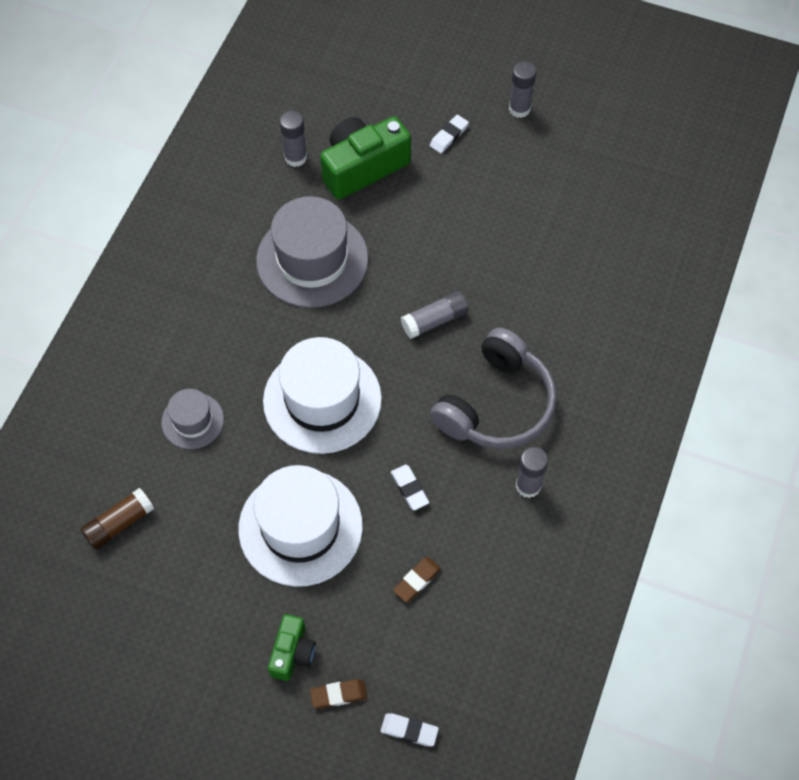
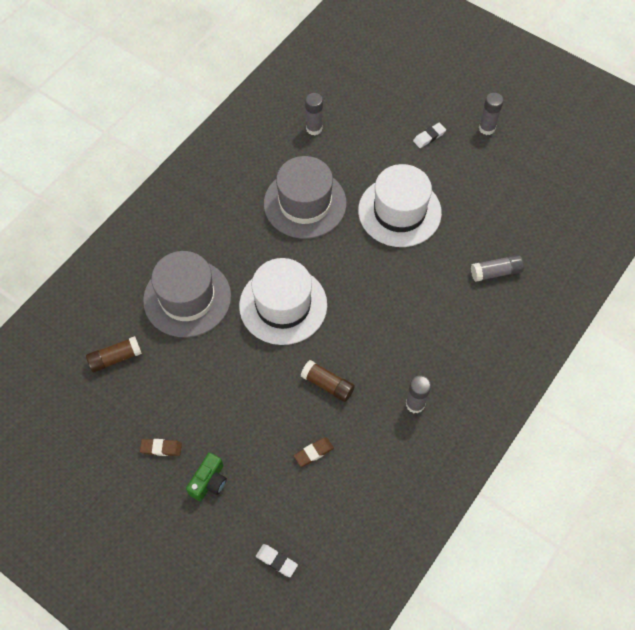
camera: 15 degrees right, 0 degrees up
(192, 421) = (187, 298): grey hat -> grey hat, size x1.91
(300, 527) = (241, 393): white hat -> white hat (399, 211)
(338, 694) = (233, 521): brown eraser -> brown eraser (161, 448)
(363, 167) = (360, 146): green camera -> none
(409, 489) = (327, 384): white eraser -> brown glue stick
(434, 320) = (381, 267): grey glue stick -> grey glue stick (495, 272)
(496, 404) = (408, 339): grey headphones -> none

